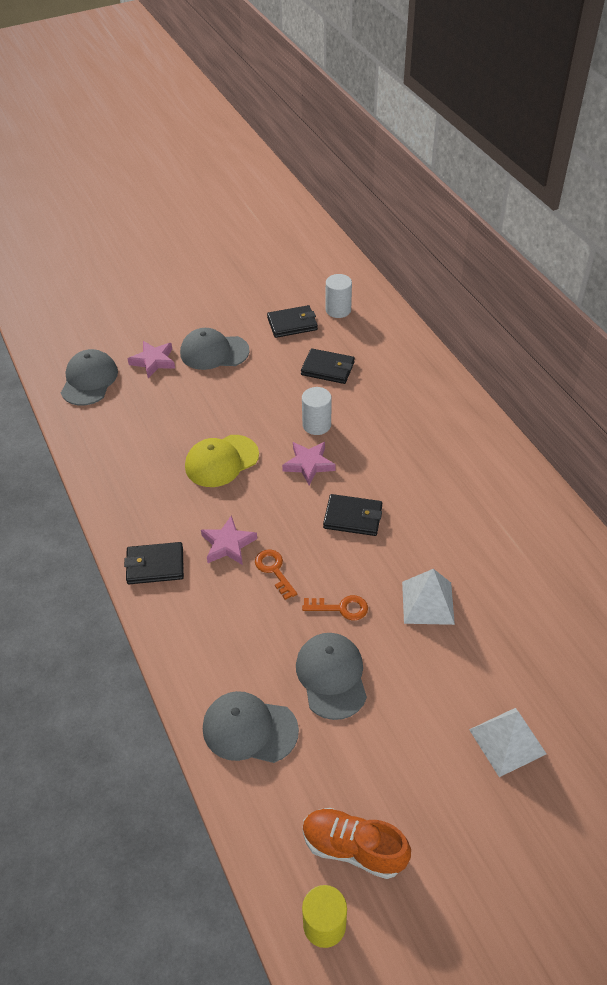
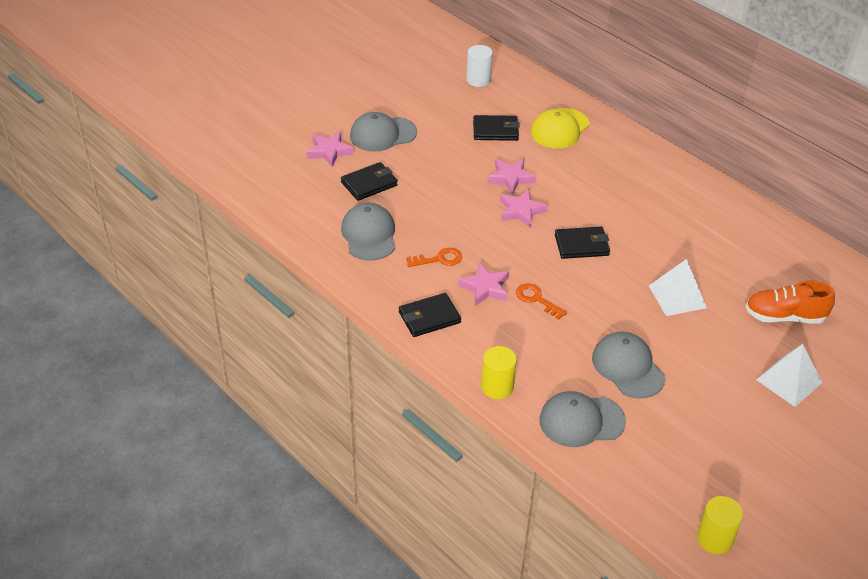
camera: 20 degrees left, 5 degrees down
(89, 380) = (276, 178): grey cap -> grey cap (369, 235)
(182, 664) = (497, 387): none -> yellow cylinder
(221, 461) = (441, 223): yellow cap -> yellow cap (559, 129)
(292, 324) = (442, 98): black wallet -> black wallet (369, 184)
(316, 425) = (510, 178): white cylinder -> pink star
(341, 608) = (608, 316): orange key -> orange key (439, 259)
(353, 848) = (709, 482): orange shoe -> orange shoe (784, 316)

